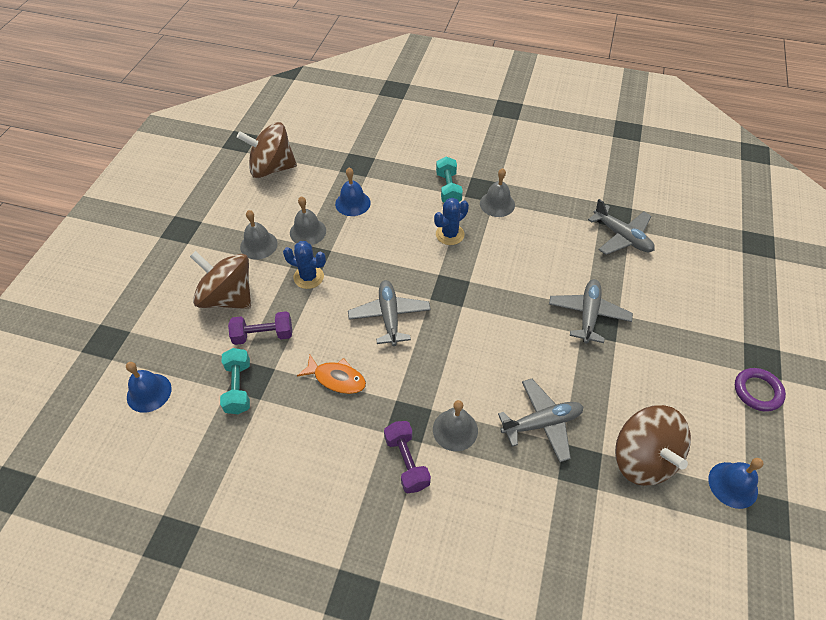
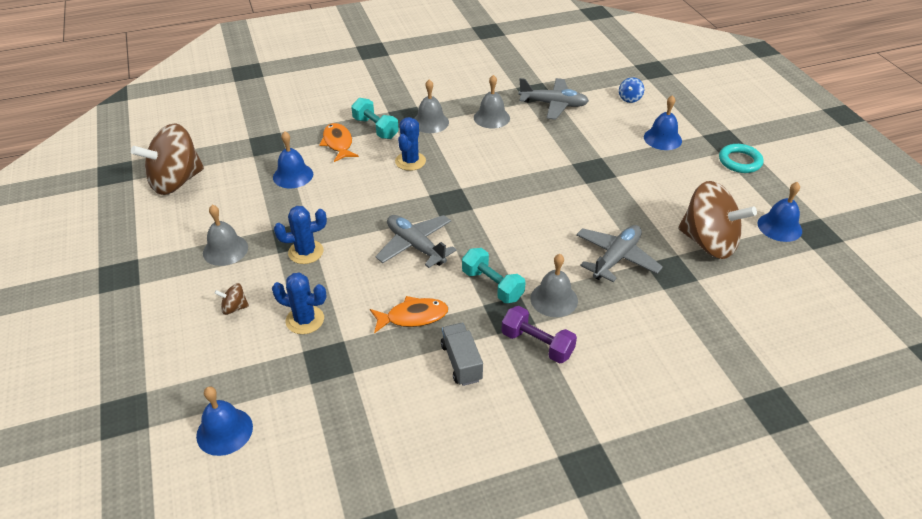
camera: 35 degrees left, 10 degrees down
(228, 297) = (234, 308): brown spinning top -> brown spinning top, size x0.40
(238, 387) = (321, 374): turquoise dumbbell -> turquoise dumbbell (492, 285)
(263, 335) = (305, 320): purple dumbbell -> blue cactus
(308, 231) = (268, 217): grey bell -> grey bell (491, 117)
(338, 440) = (461, 362): none -> grey truck
(408, 189) = (338, 143): none -> orange fish
(588, 315) = (579, 168): grey plane -> none
(698, 325) = (662, 138): none -> blue bell
(703, 265) = (630, 98): none -> blue spinning top
(757, 391) = (740, 161): purple ring -> turquoise ring

